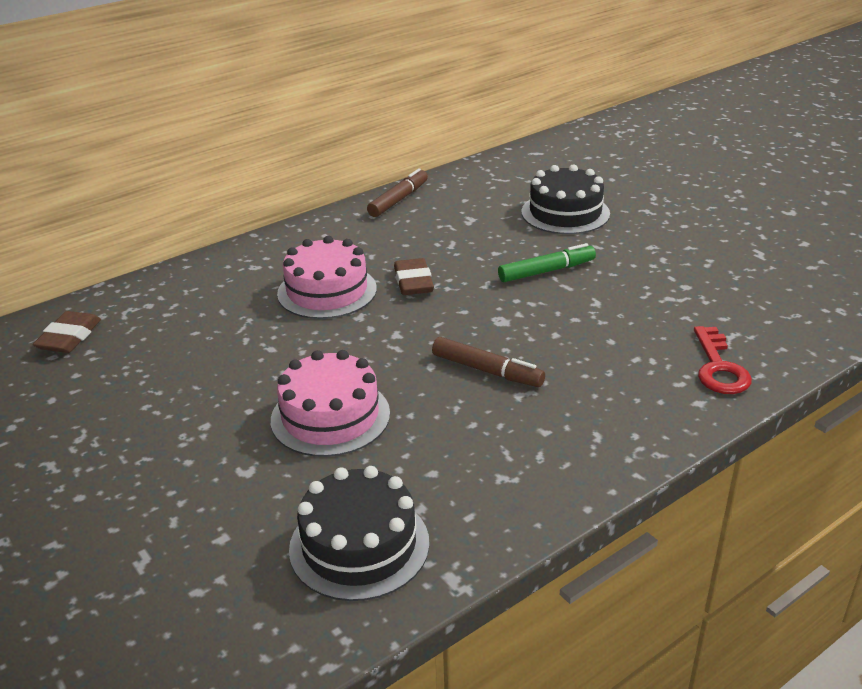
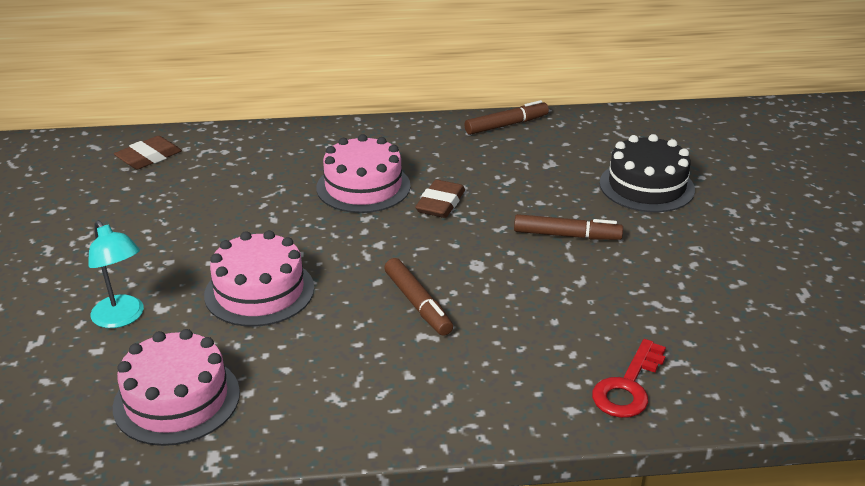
camera: 30 degrees right, 0 degrees up
(215, 497) = (122, 318): none -> turquoise lamp
(359, 545) = (177, 399): black cake -> pink cake
(546, 271) = (567, 235): green marker -> brown marker

